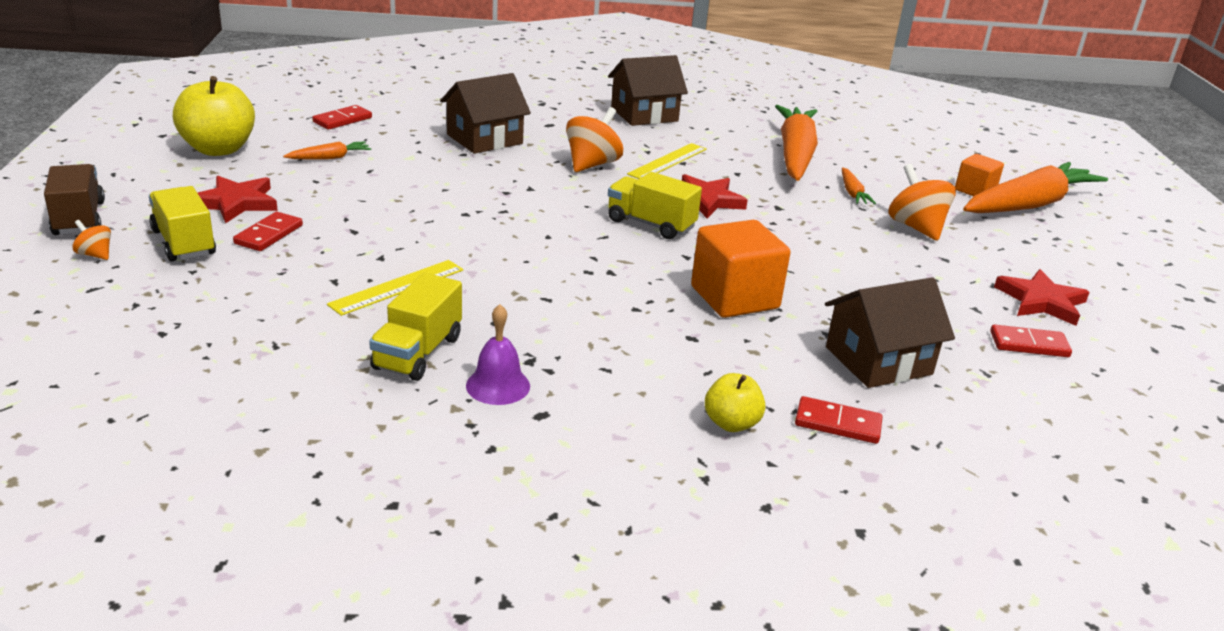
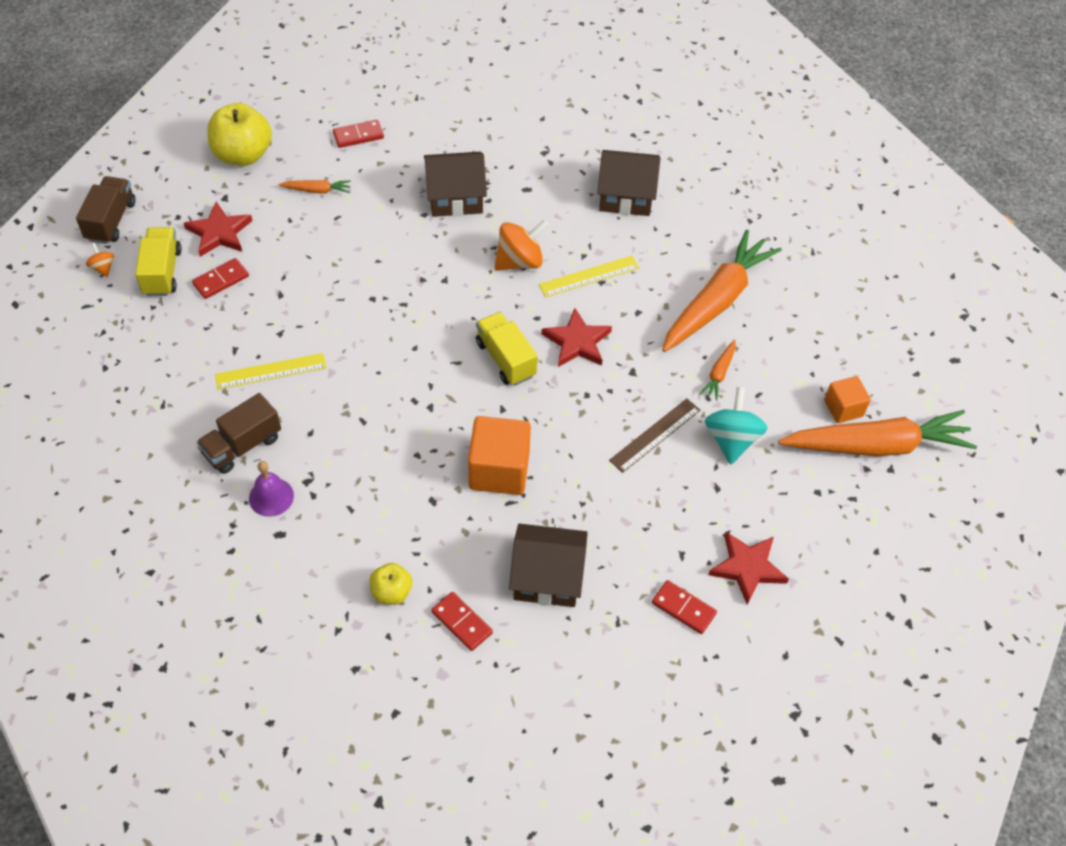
camera: 30 degrees right, 25 degrees up
(417, 353) = (242, 445): yellow truck -> brown truck
(849, 240) = (655, 435): none -> brown ruler
(916, 227) = (731, 439): orange spinning top -> turquoise spinning top

